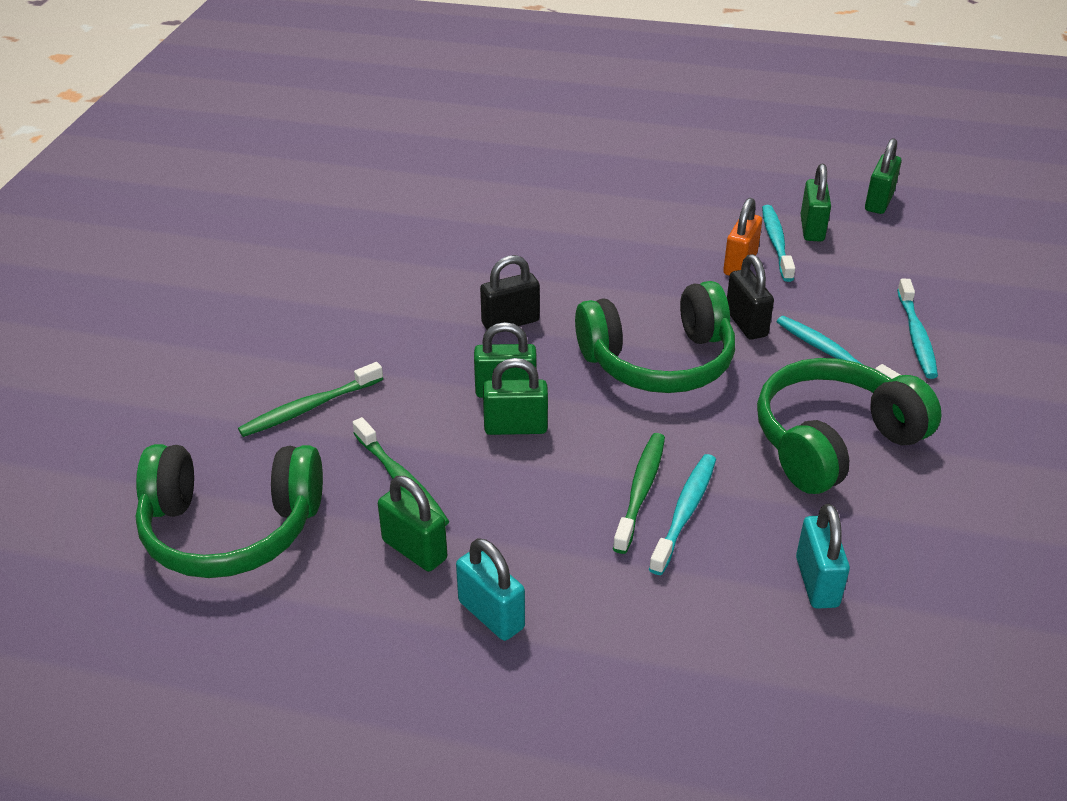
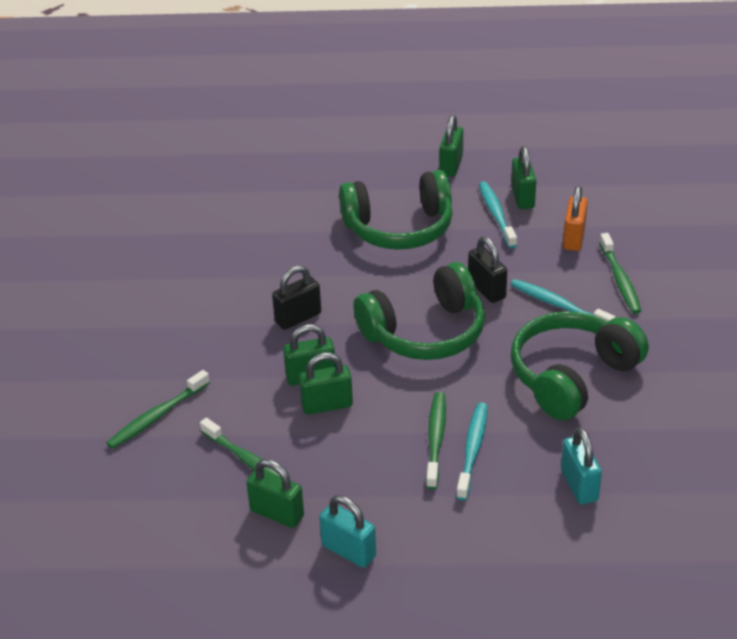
camera: 10 degrees left, 0 degrees up
(231, 528) = (129, 522): green headphones -> green headphones (399, 228)
(740, 264) = (471, 238): orange padlock -> orange padlock (574, 238)
(879, 202) = (572, 165): green padlock -> green padlock (451, 165)
(916, 336) = (620, 280): turquoise toothbrush -> green toothbrush

